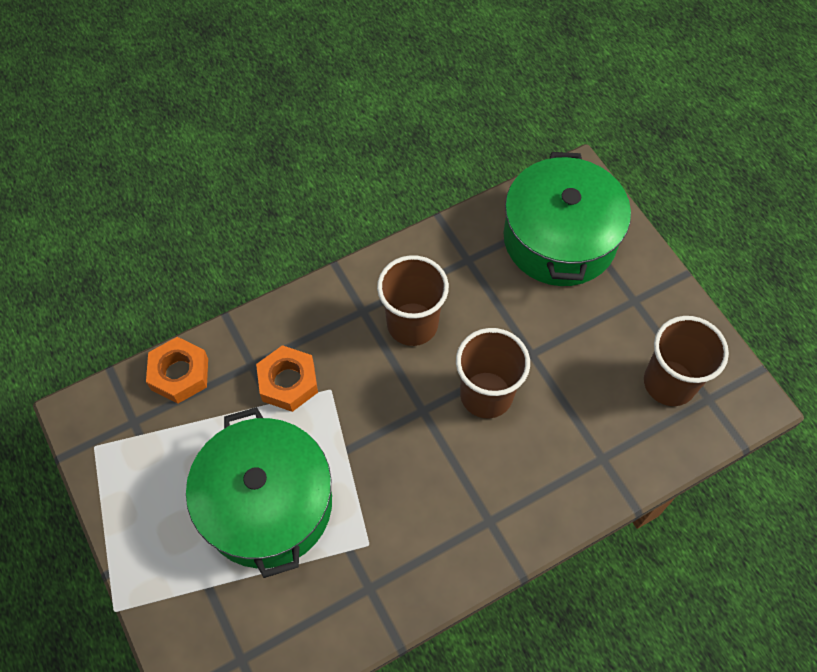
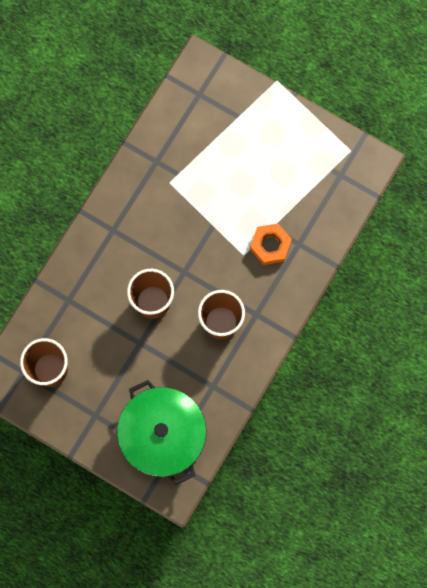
camera: 150 degrees right, 15 degrees up
(179, 374) = (335, 215): orange nut -> none
(267, 504) = (236, 173): green pot -> none

